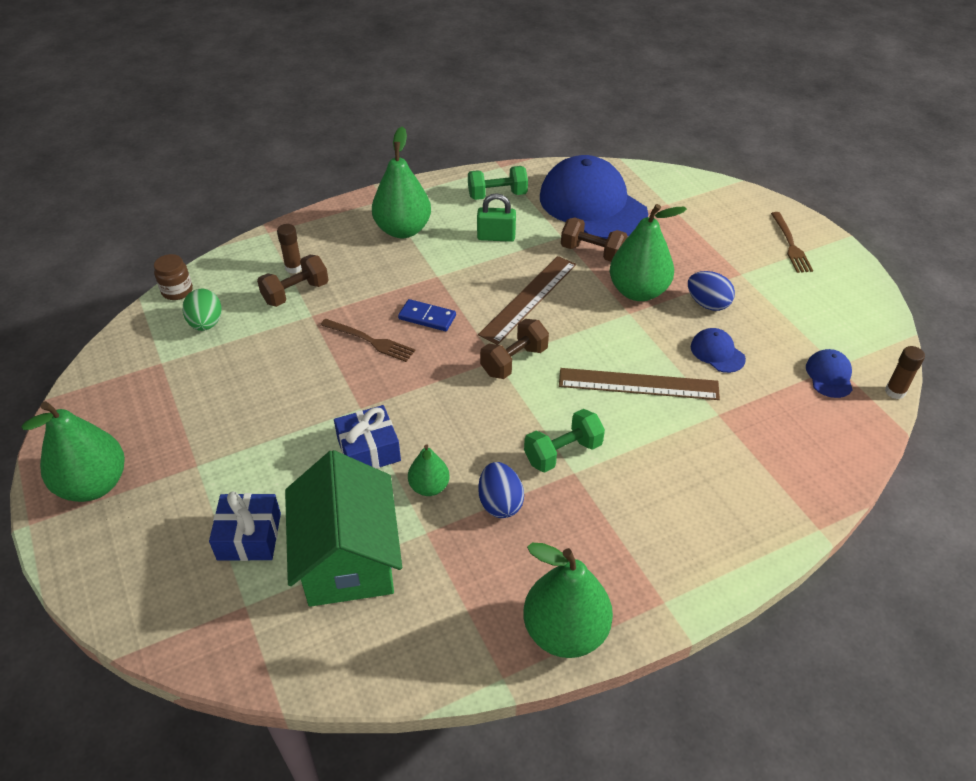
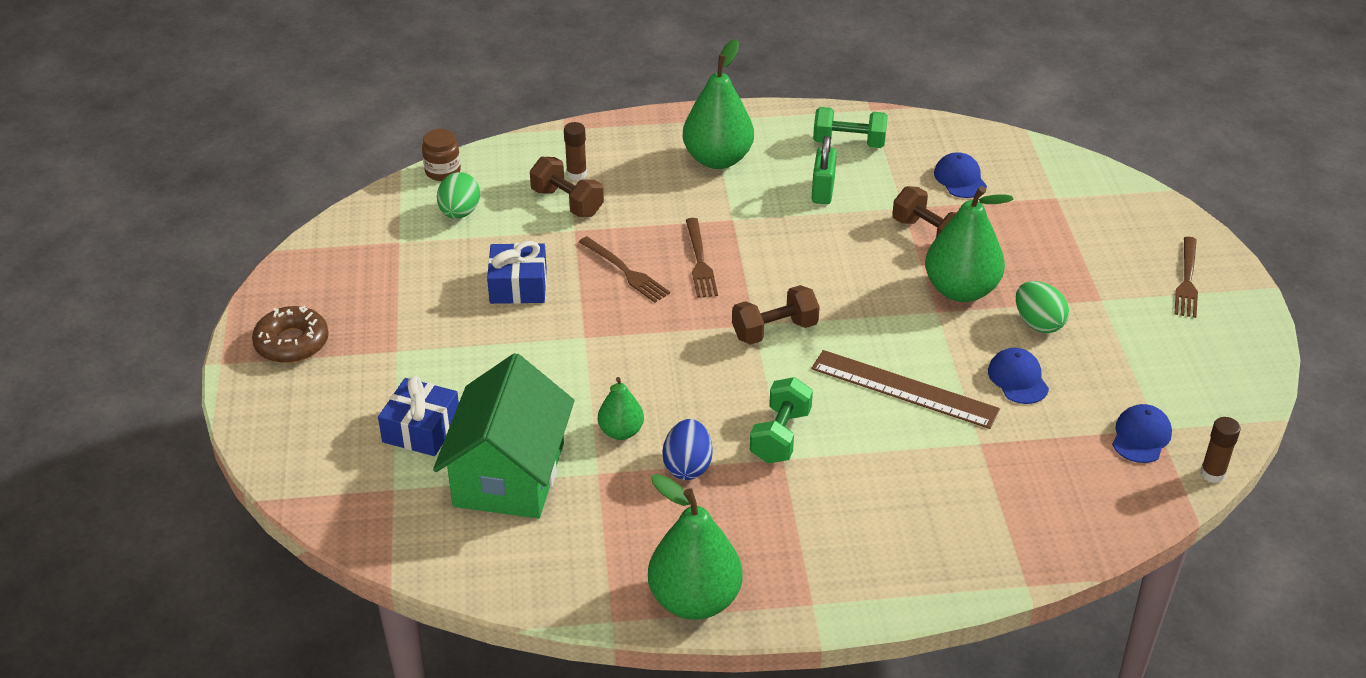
camera: 20 degrees right, 5 degrees down
(94, 484) = (292, 343): green pear -> brown donut
(296, 293) = (567, 202): brown dumbbell -> brown dumbbell turned 60 degrees clockwise
(368, 450) = (575, 380): blue gift -> blue gift (518, 286)
(427, 317) = (700, 261): blue domino -> brown fork
(496, 237) = (823, 191): green padlock -> green padlock turned 75 degrees clockwise
(528, 298) = (826, 268): brown ruler -> none
(563, 453) = (780, 436): green dumbbell -> green dumbbell turned 60 degrees counterclockwise
(592, 205) = (960, 179): blue cap -> blue cap, size x0.41
(707, 304) = (1038, 323): blue egg -> green egg

